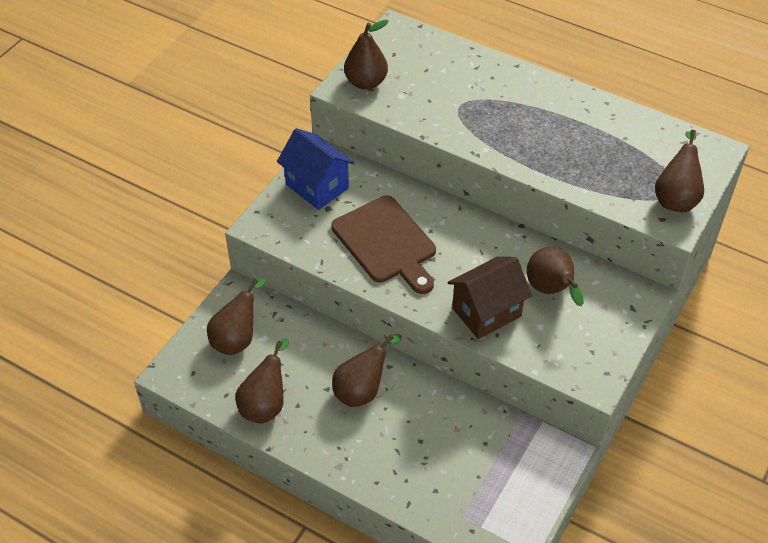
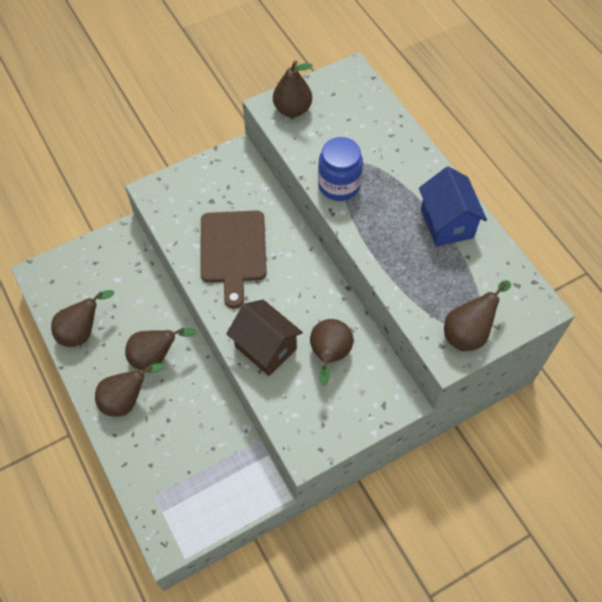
camera: 30 degrees right, 10 degrees up
(237, 338) = (99, 270): brown pear -> brown pear (126, 400)
(317, 186) = (216, 178): blue house -> blue house (446, 223)
(463, 128) = (339, 185): none -> blue jar
(486, 312) = (265, 348): brown house -> brown house turned 45 degrees clockwise

